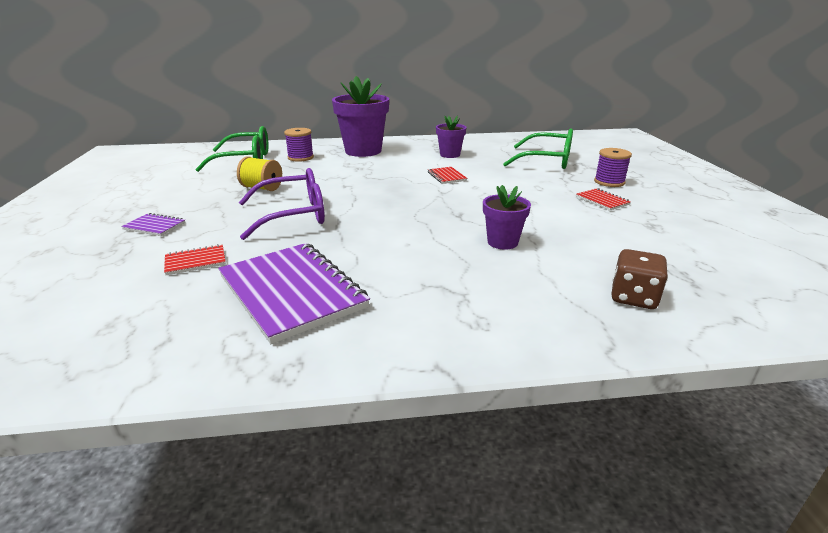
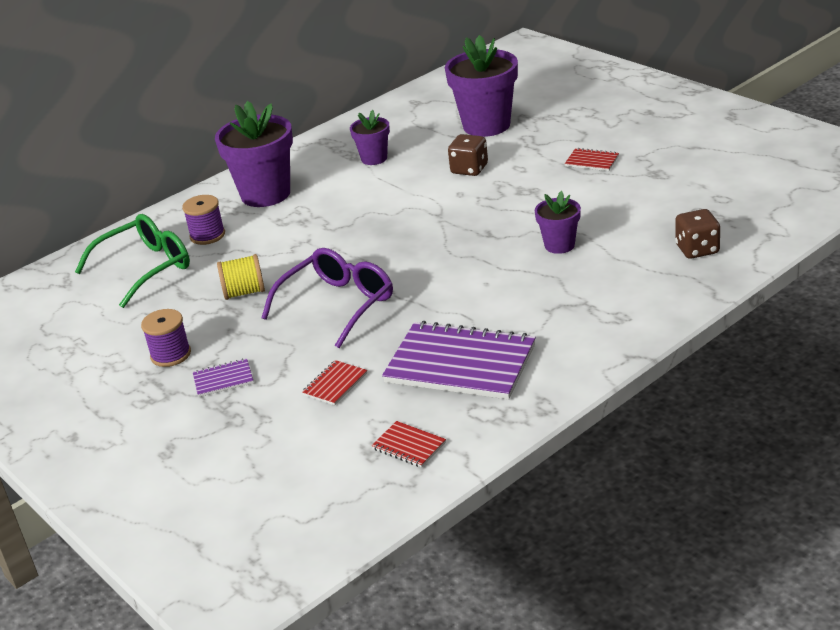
camera: 30 degrees left, 5 degrees up
(446, 176) = (414, 192): red notebook -> red notebook (409, 446)
(501, 177) = (469, 169): none -> brown dice
(547, 160) = (486, 125): green glasses -> purple flower pot
(609, 182) = (575, 133): purple spool -> purple spool (171, 355)

